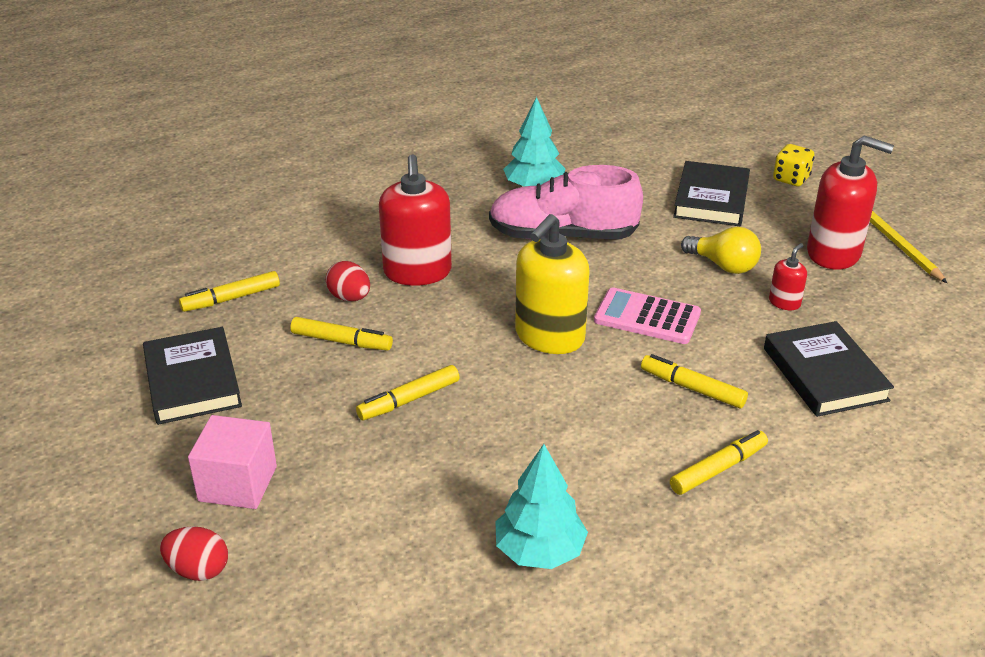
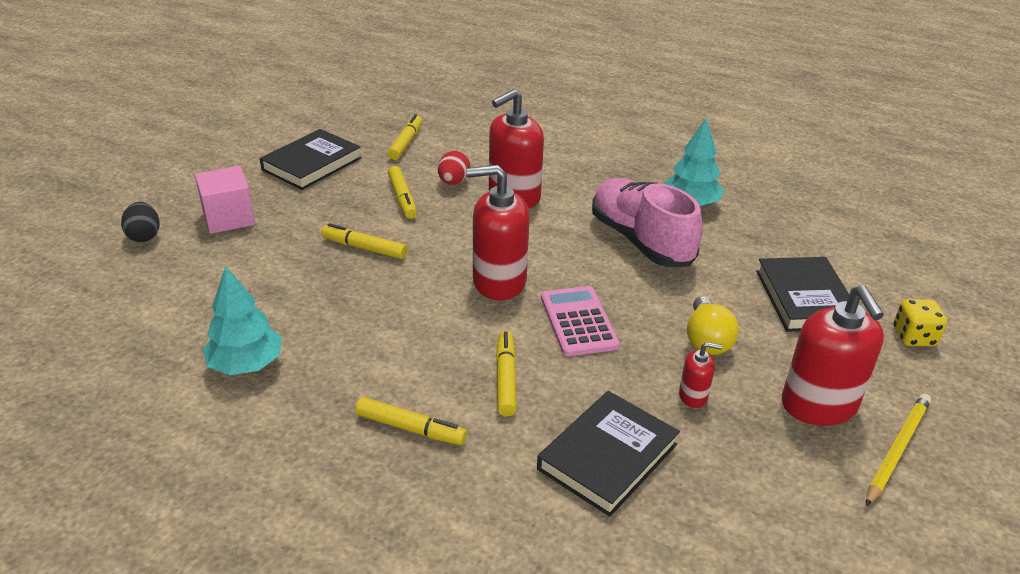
camera: 55 degrees right, 0 degrees up
(198, 570) = (144, 236): red egg -> black egg
(231, 299) = (406, 143): yellow marker -> yellow marker turned 75 degrees clockwise
(549, 337) = (499, 281): yellow soap dispenser -> red soap dispenser
(711, 199) = (805, 299): black book -> black book turned 75 degrees counterclockwise

